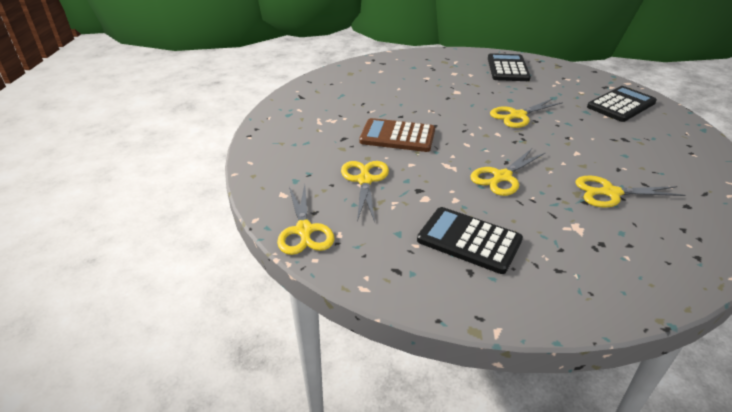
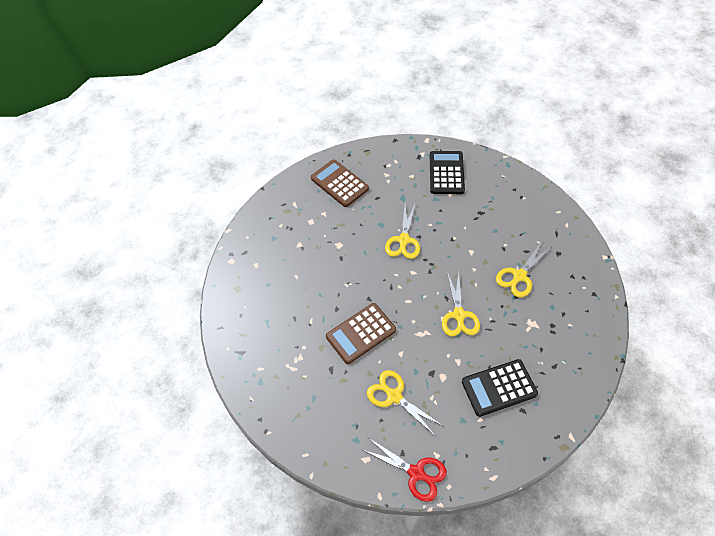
camera: 45 degrees left, 20 degrees up
(304, 231) = (416, 473): yellow scissors -> red scissors
(507, 68) = (339, 183): black calculator -> brown calculator

